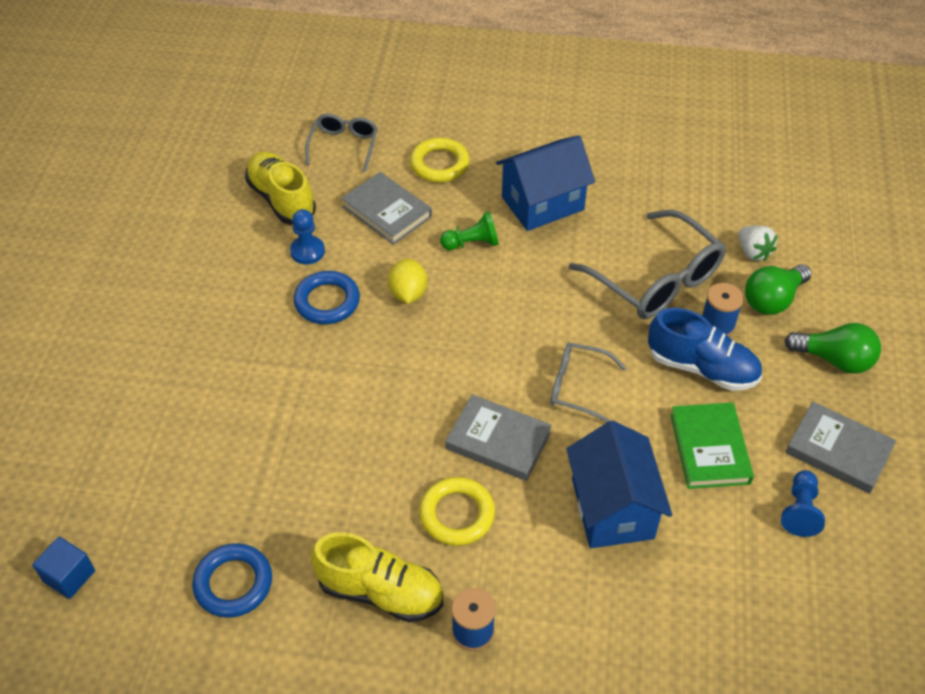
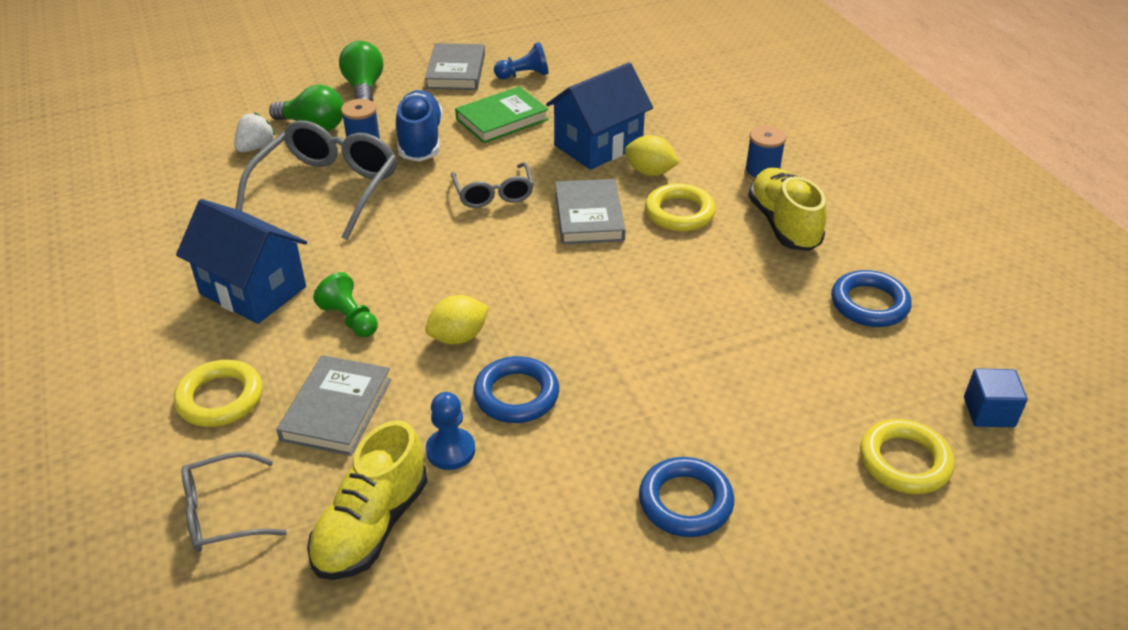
camera: 120 degrees left, 10 degrees down
(86, 484) = (904, 461): none -> yellow ring
(169, 344) = (685, 502): none -> blue ring
(537, 528) = (650, 172): none -> yellow lemon

